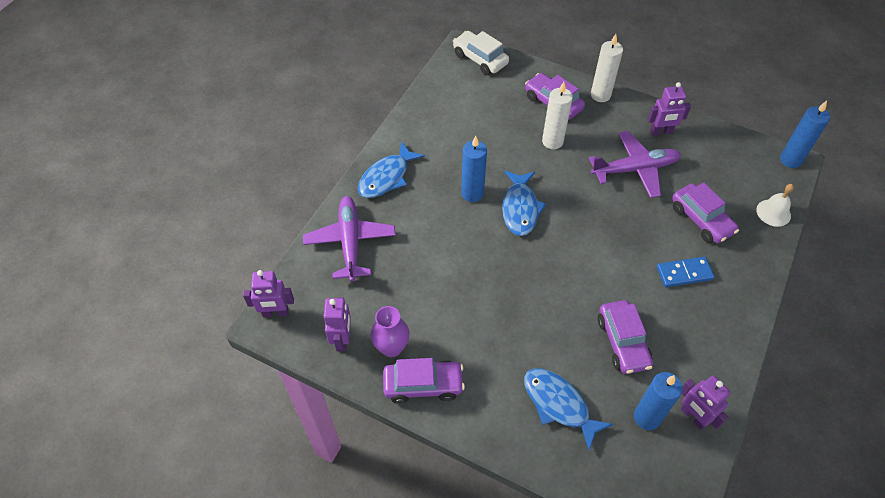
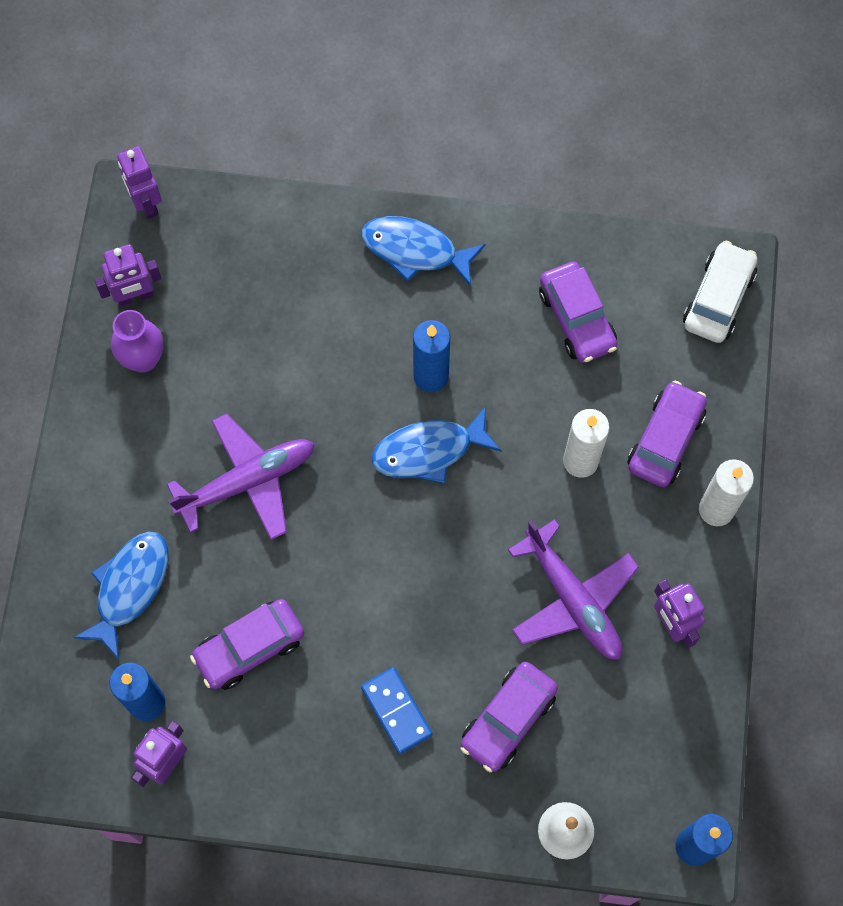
camera: 70 degrees right, 15 degrees up
(350, 242) = (285, 247): purple plane -> purple plane (247, 482)
(423, 385) = (104, 415): purple car -> purple car (577, 319)

